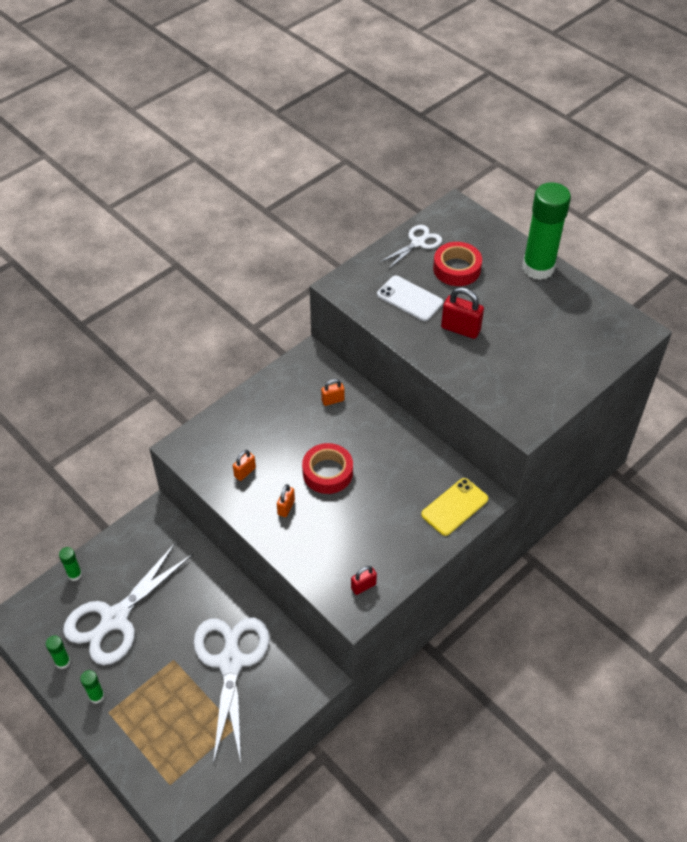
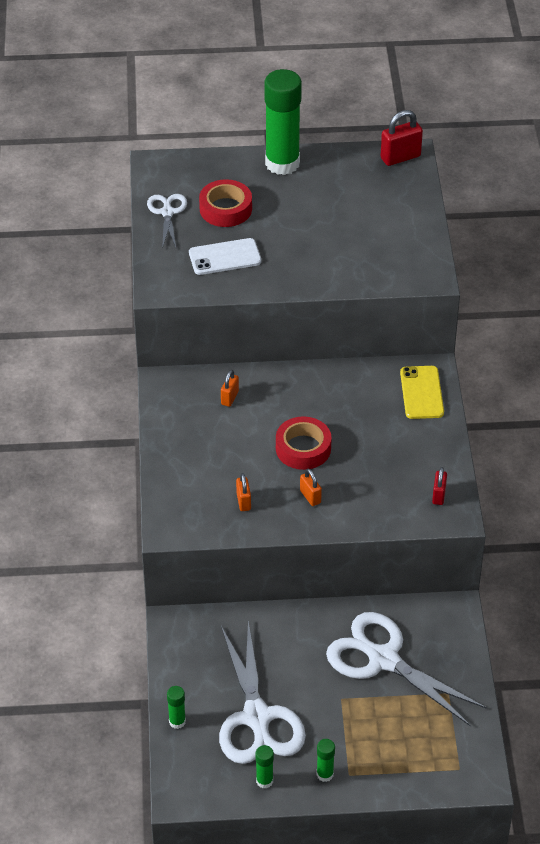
camera: 50 degrees left, 5 degrees down
(460, 329) = (293, 249): red padlock -> red padlock (400, 157)

